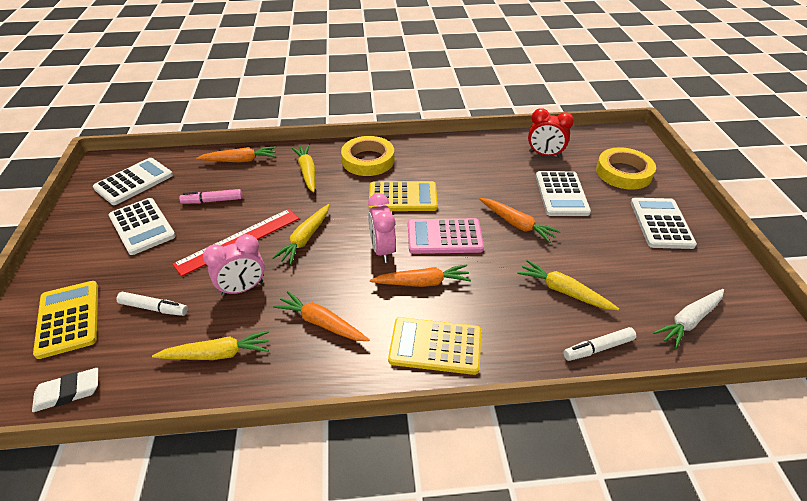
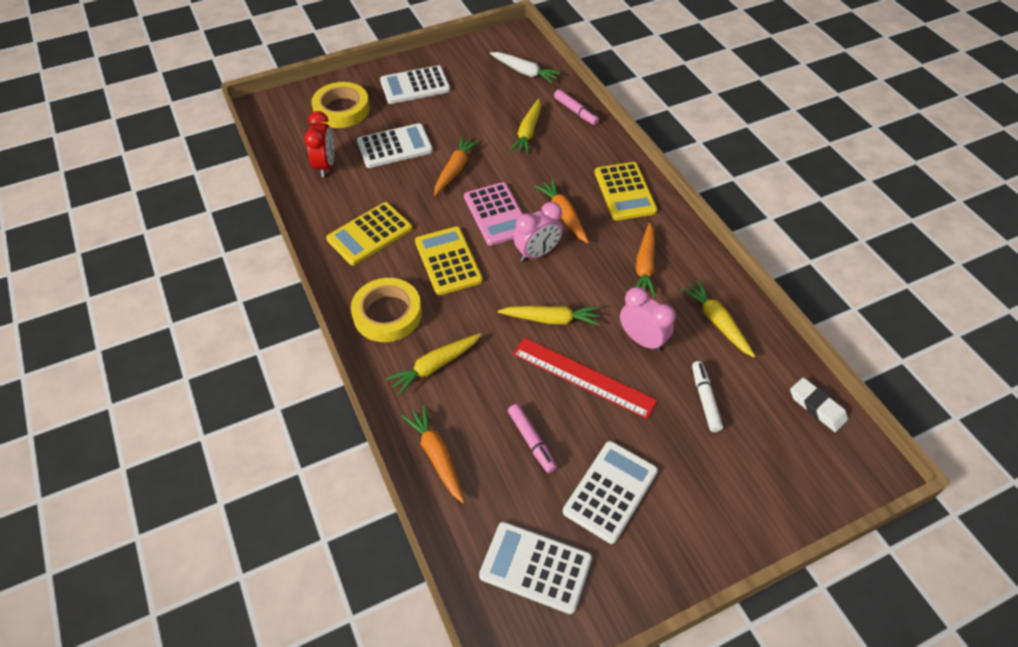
camera: 110 degrees left, 10 degrees up
(68, 319) = (761, 467): yellow calculator -> yellow calculator (369, 234)
(598, 348) = (575, 111): white marker -> pink marker

